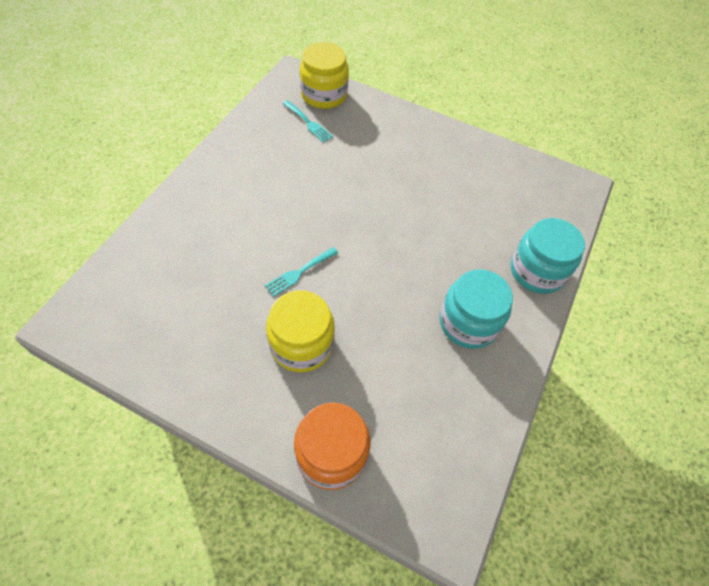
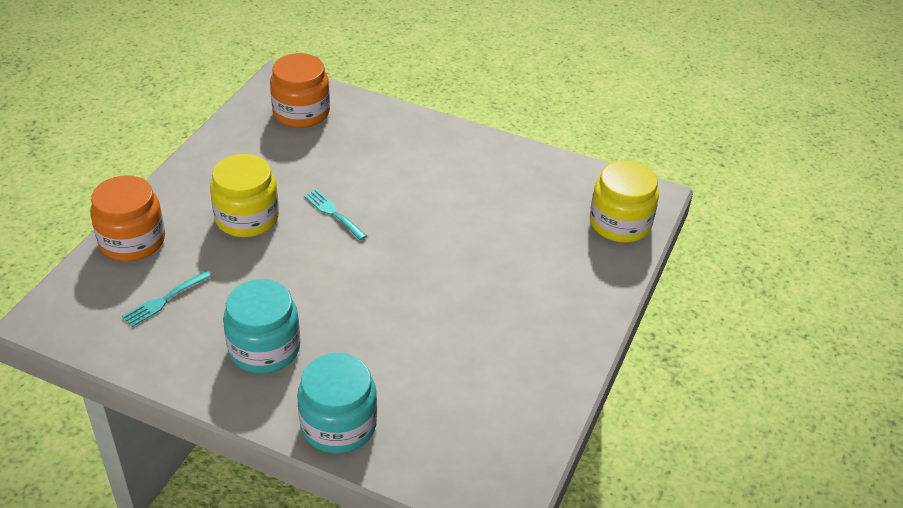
camera: 90 degrees right, 15 degrees down
(133, 300) = (301, 112): none -> orange jar
(308, 123) = (562, 212): turquoise fork -> turquoise fork (164, 300)

